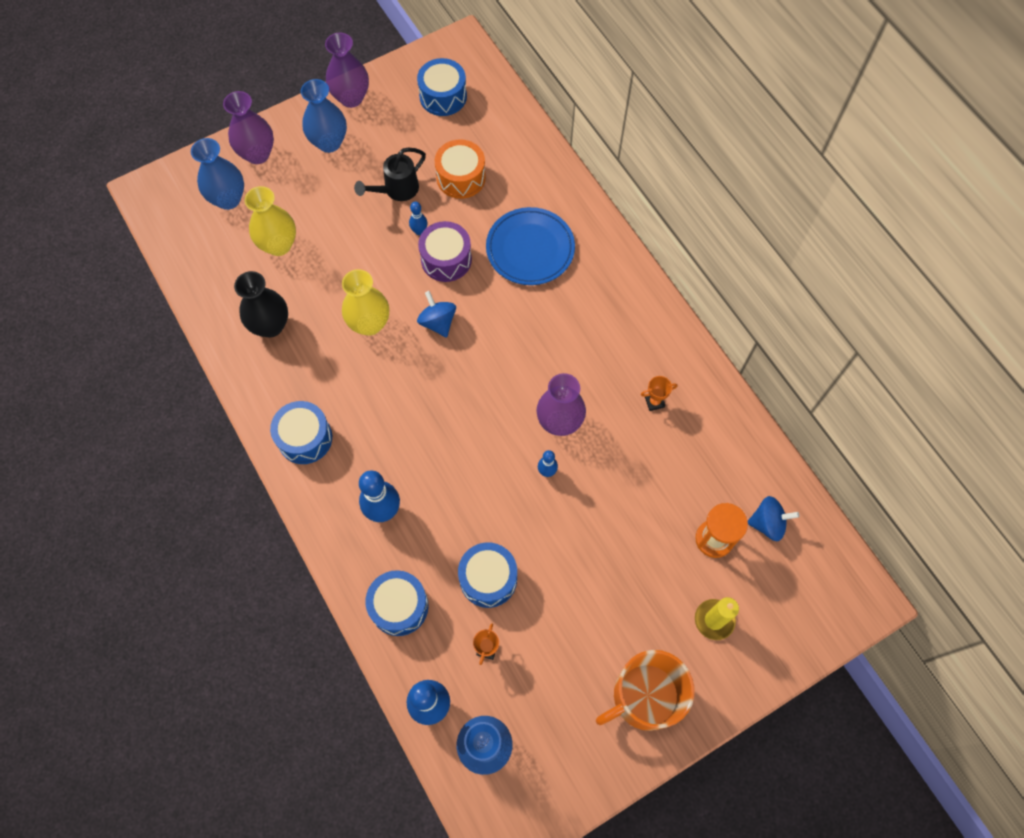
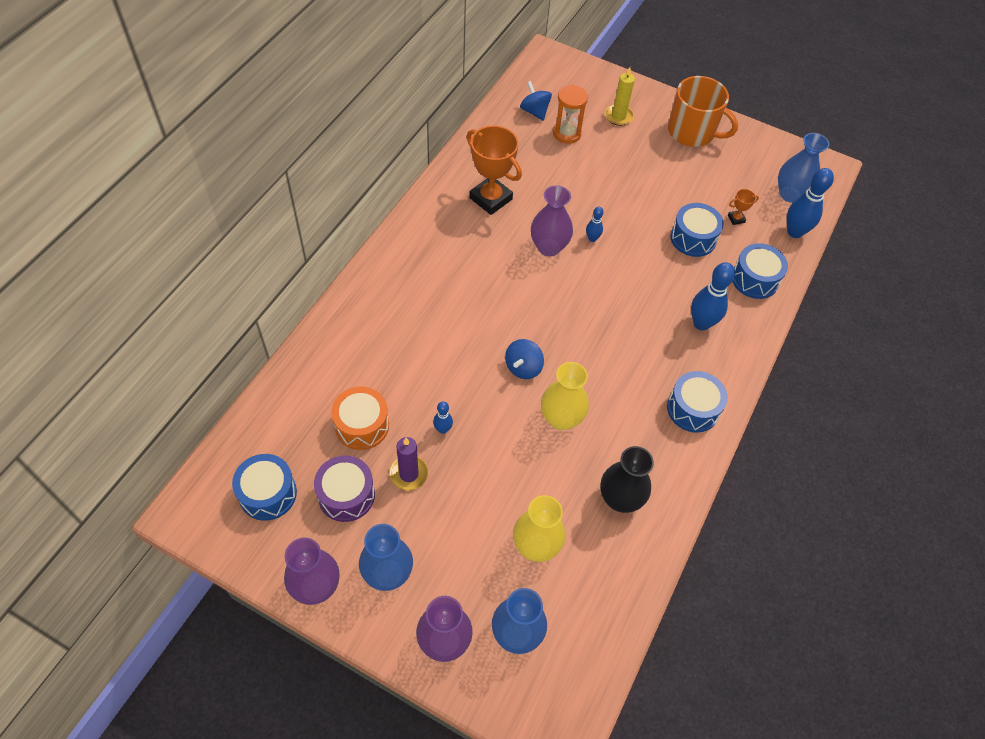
camera: 125 degrees left, 10 degrees down
(397, 190) = (409, 474): black watering can -> purple candle
(446, 259) = (458, 392): purple drum -> purple drum (346, 495)
(530, 249) = (407, 334): blue plate -> none
(654, 402) = (490, 198): orange trophy -> orange trophy, size x2.29

